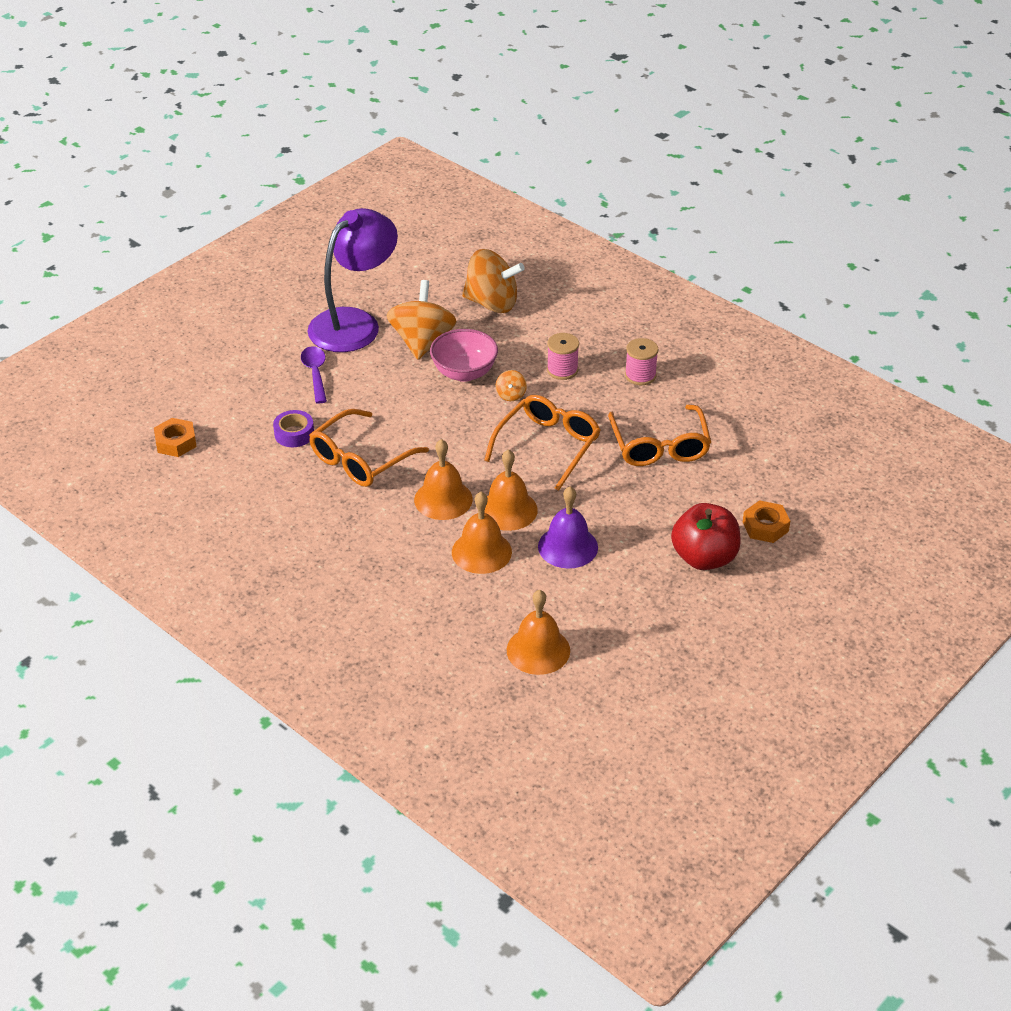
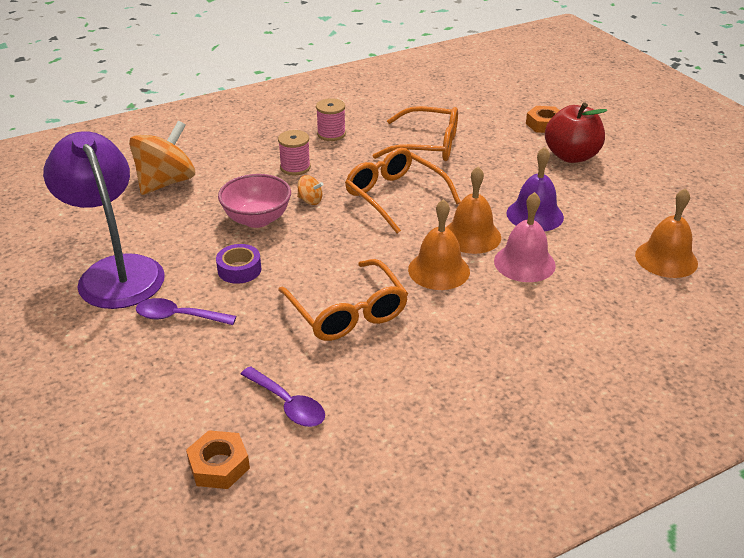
camera: 70 degrees left, 5 degrees down
(243, 457) = (288, 404): none -> purple spoon
(294, 434) = (273, 354): purple tape -> purple tape (239, 269)
(422, 342) = (188, 234): orange spinning top -> none
(481, 552) = (524, 263): orange bell -> pink bell

